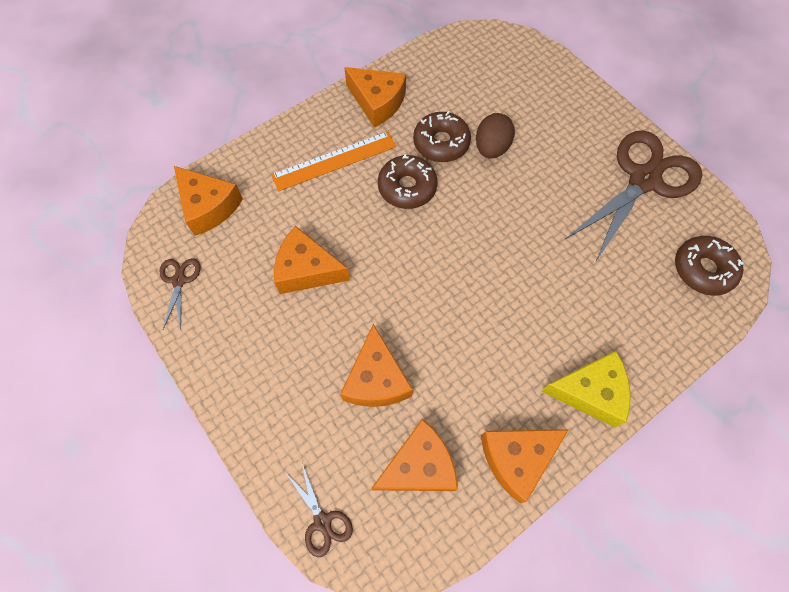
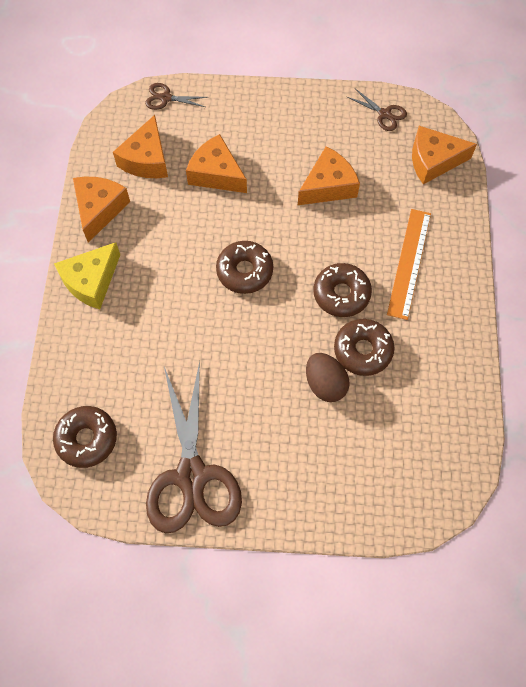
camera: 130 degrees right, 0 degrees up
(377, 102) = (446, 335): orange cheese -> none
(455, 271) = (244, 271): none -> brown donut

